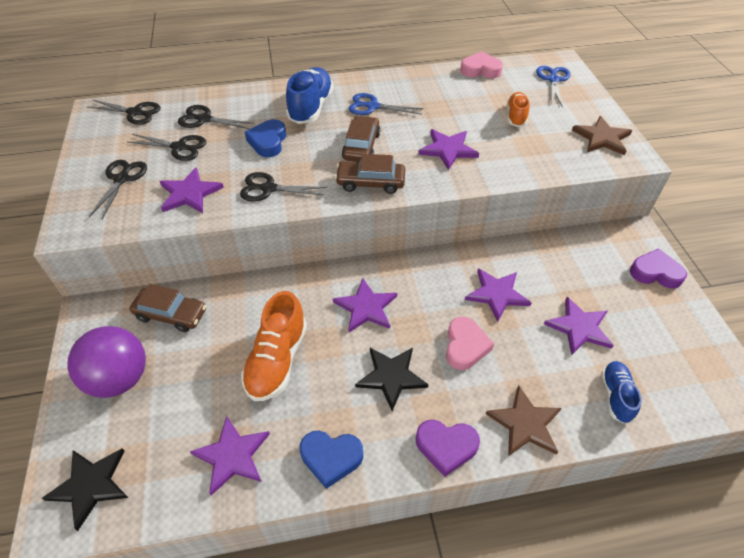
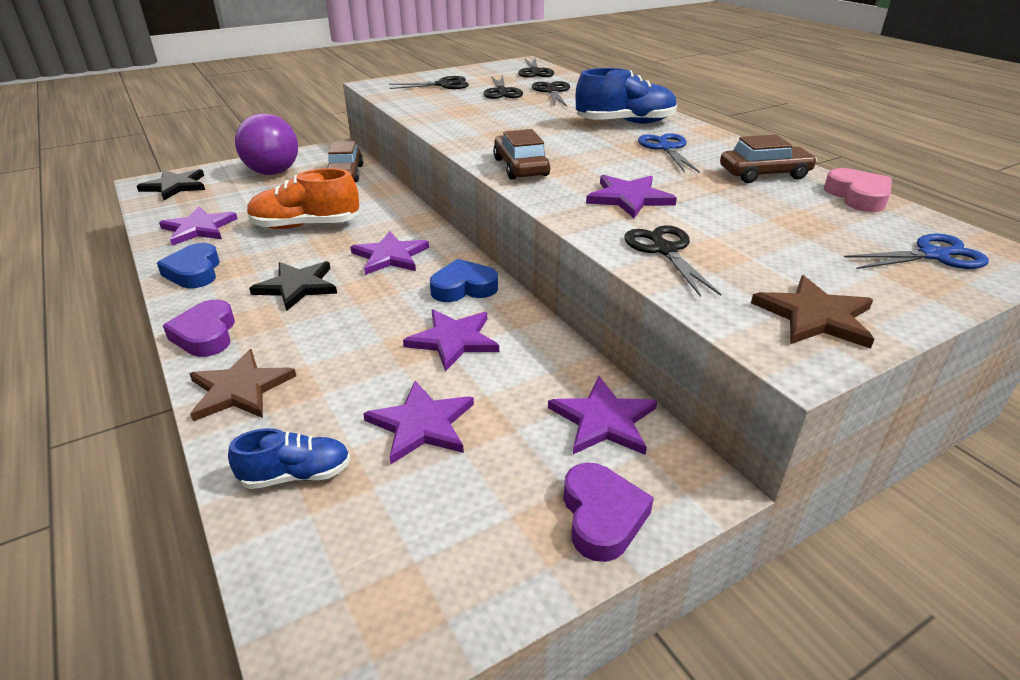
camera: 70 degrees right, 15 degrees down
(189, 193) = (442, 106): purple star -> purple star (604, 420)
(268, 142) = (544, 117): blue heart -> blue heart (463, 287)
(269, 189) = (472, 129): black scissors -> black scissors (665, 250)
(361, 146) = (582, 154): brown car -> brown car (764, 174)
(465, 346) = (354, 327): pink heart -> none
(516, 116) = (771, 234): orange shoe -> none

